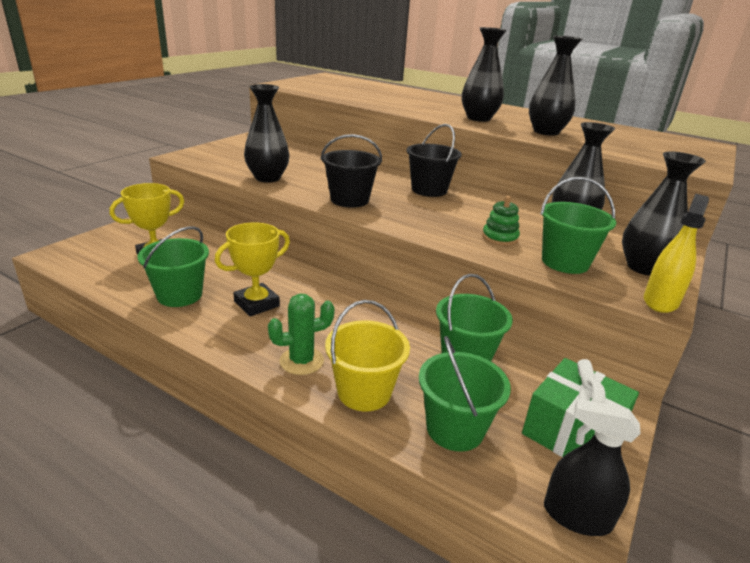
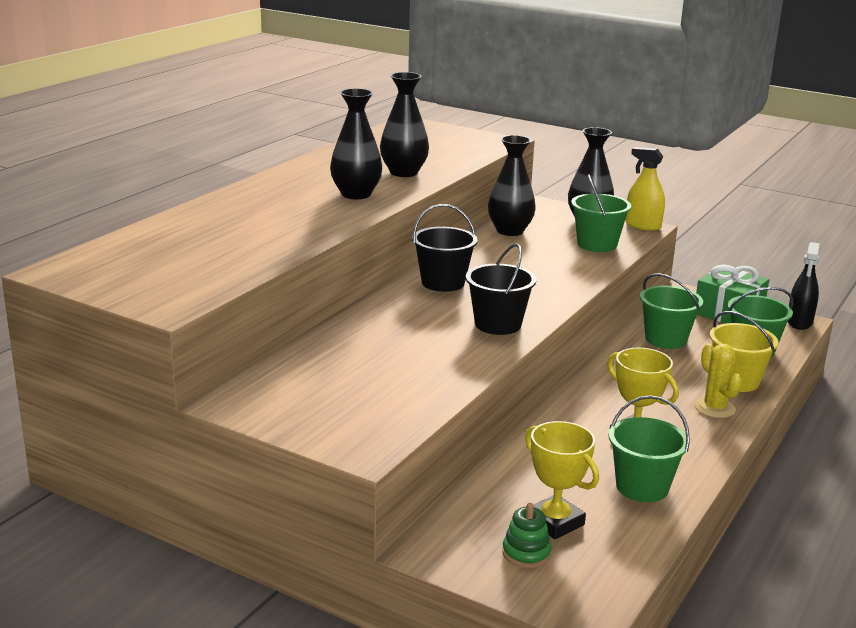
camera: 90 degrees left, 5 degrees down
(267, 178) = (442, 375): black vase -> none
(301, 361) = (714, 408): green cactus -> yellow cactus
(499, 238) = (561, 262): green stacking toy -> green stacking toy (526, 553)

